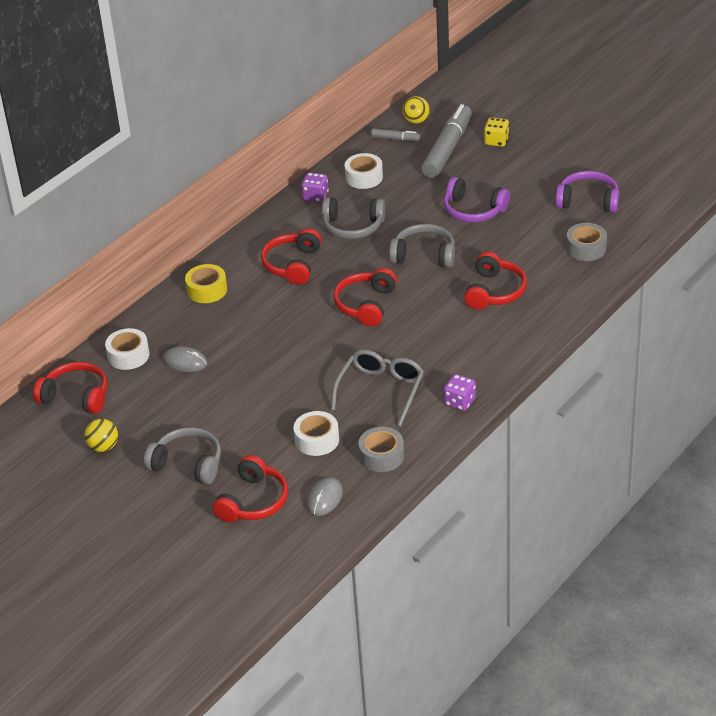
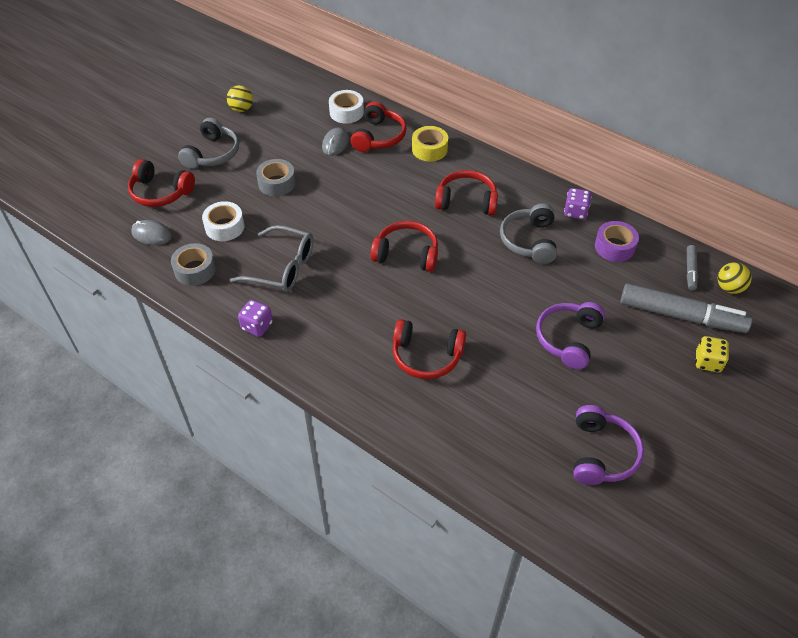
camera: 85 degrees right, 10 degrees up
(76, 396) = (301, 90): red headphones -> red headphones (378, 137)
(364, 177) = (614, 247): white tape -> purple tape
(424, 255) = (486, 297): grey headphones -> none
(586, 248) = (506, 447): grey tape -> grey tape (277, 183)

